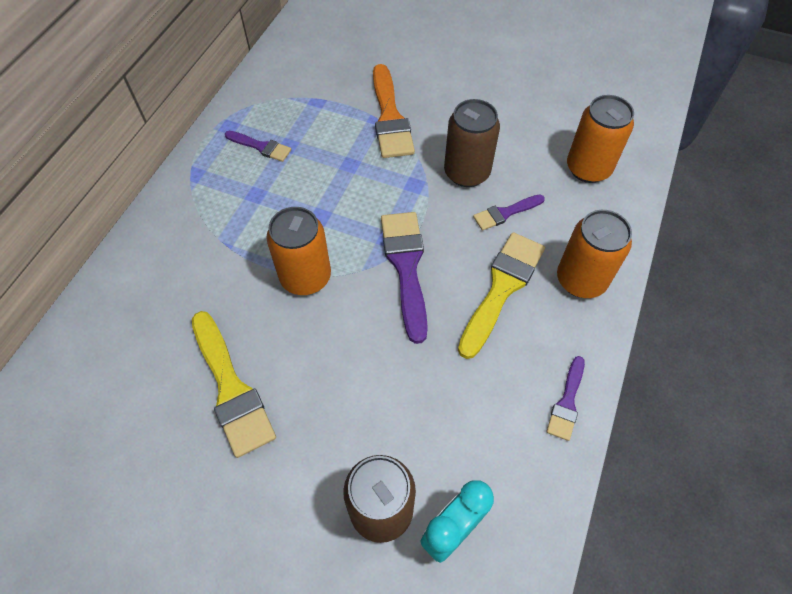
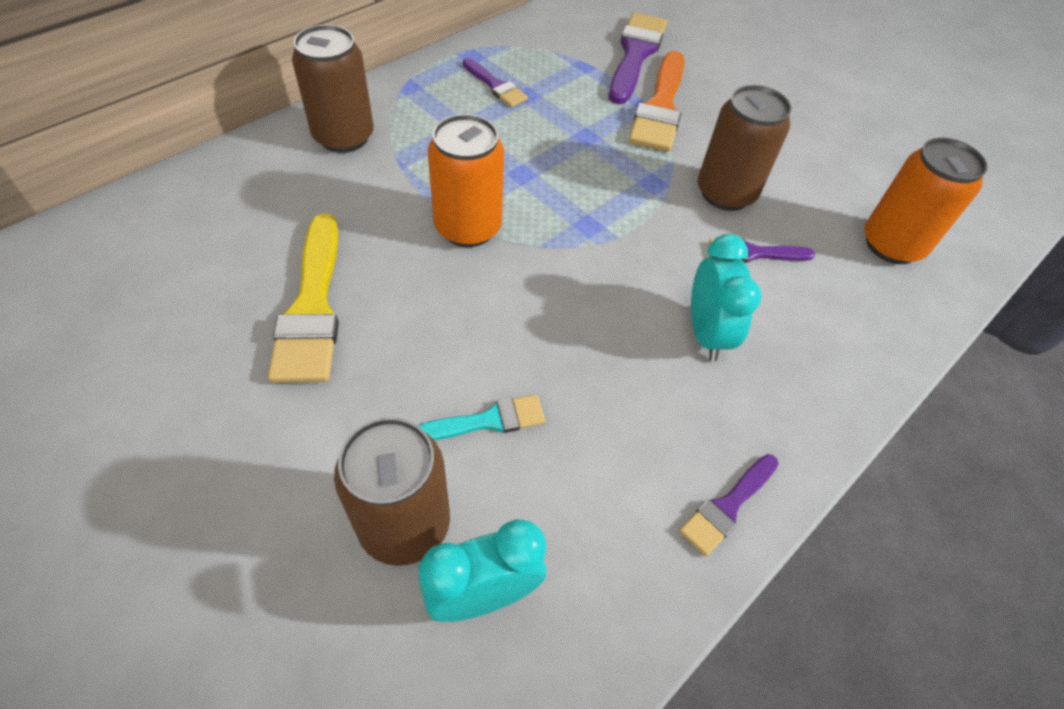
camera: 20 degrees right, 5 degrees down
(171, 240) = (344, 137): none -> brown can
(396, 415) = (488, 420): none -> turquoise brush
(406, 267) = (594, 263): purple brush -> purple brush (635, 54)
(502, 288) = (706, 333): yellow brush -> turquoise clock
(581, 280) = (820, 366): orange can -> none

